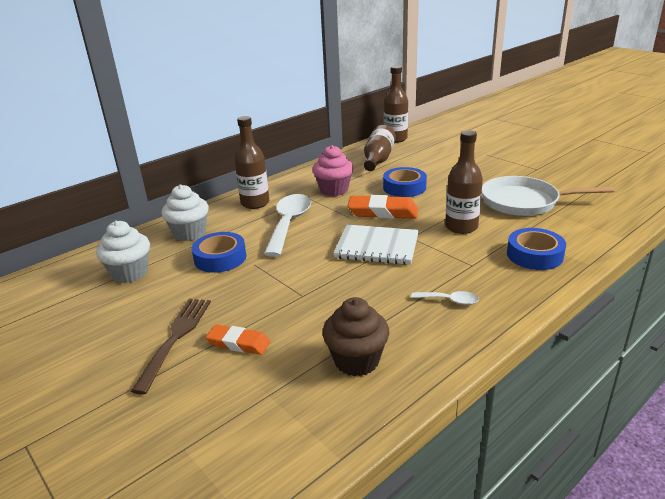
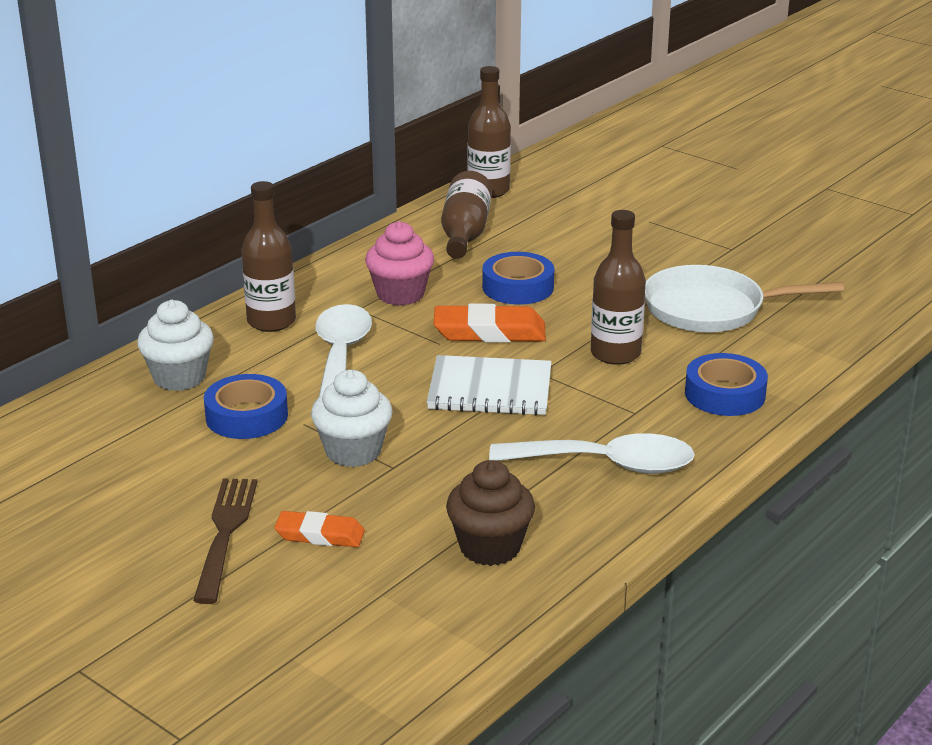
camera: 10 degrees left, 0 degrees up
(130, 273) = (109, 445): white cupcake -> white cupcake (353, 451)
(449, 301) = (607, 464): white spoon -> white spoon, size x2.15

